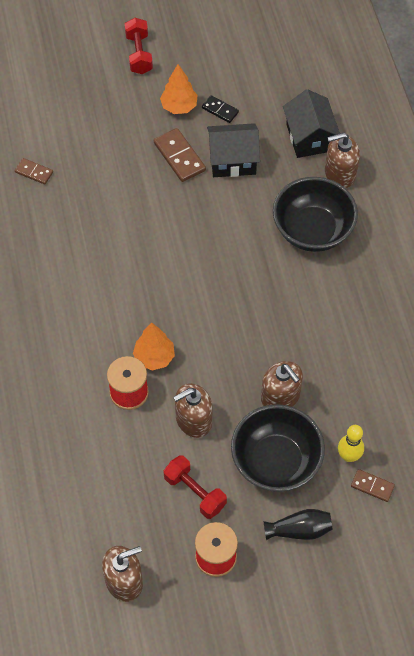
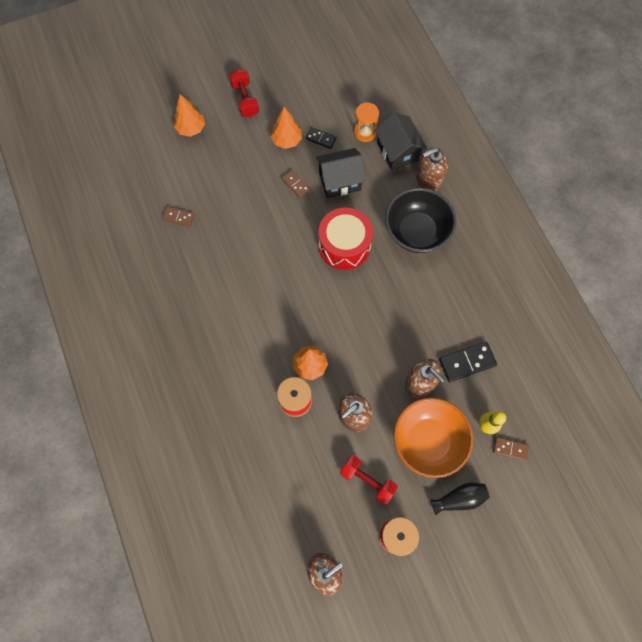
camera: 10 degrees left, 10 degrees up
(68, 77) = (191, 129): none -> orange tree
(179, 157) = (295, 184): brown domino -> brown domino, size x0.61
(223, 233) = (344, 246): none -> red drum
(274, 110) = (365, 132): none -> orange hourglass
(276, 461) = (428, 441): black bowl -> orange bowl
(341, 383) = (467, 362): none -> black domino

